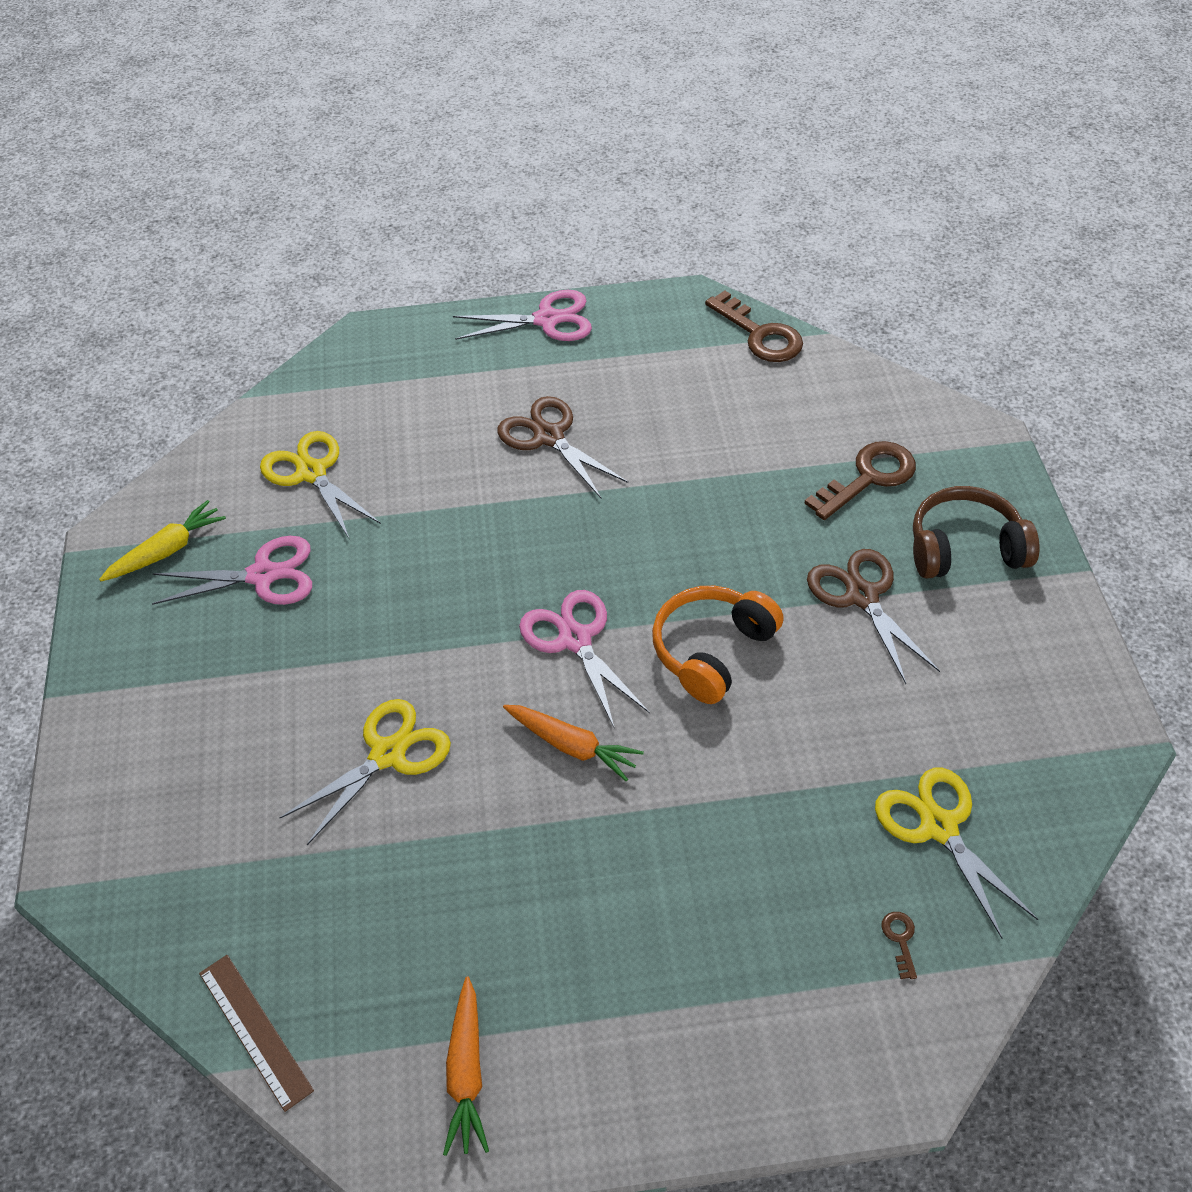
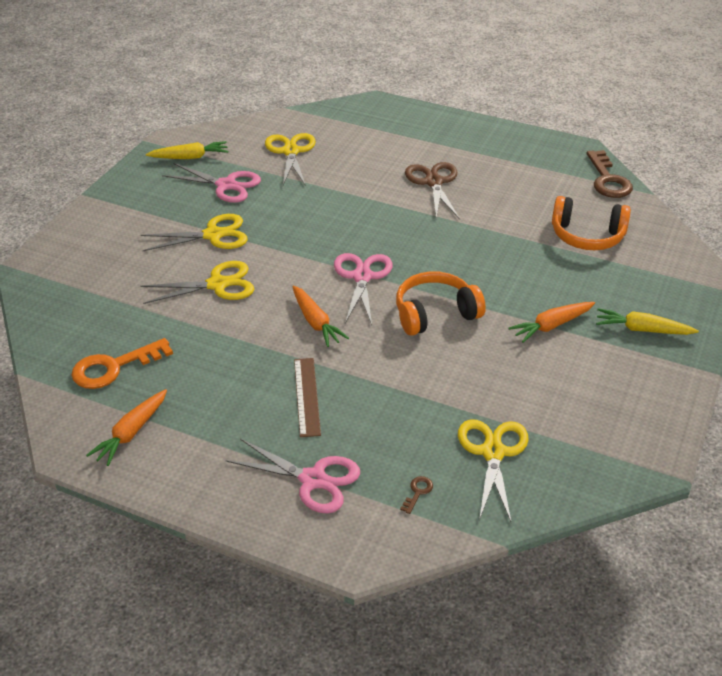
camera: 30 degrees right, 10 degrees down
(255, 1031) = (51, 366): brown ruler -> brown ruler (306, 396)
(313, 672) = (213, 235): none -> yellow scissors
(351, 978) = (113, 367): none -> orange key
(547, 320) = (483, 130): pink scissors -> pink scissors (313, 479)
(800, 435) = (587, 236): none -> orange headphones
(862, 596) = (551, 326): brown scissors -> orange carrot
(868, 477) = (611, 272): brown key -> none
(965, 548) = (642, 330): brown headphones -> yellow carrot

